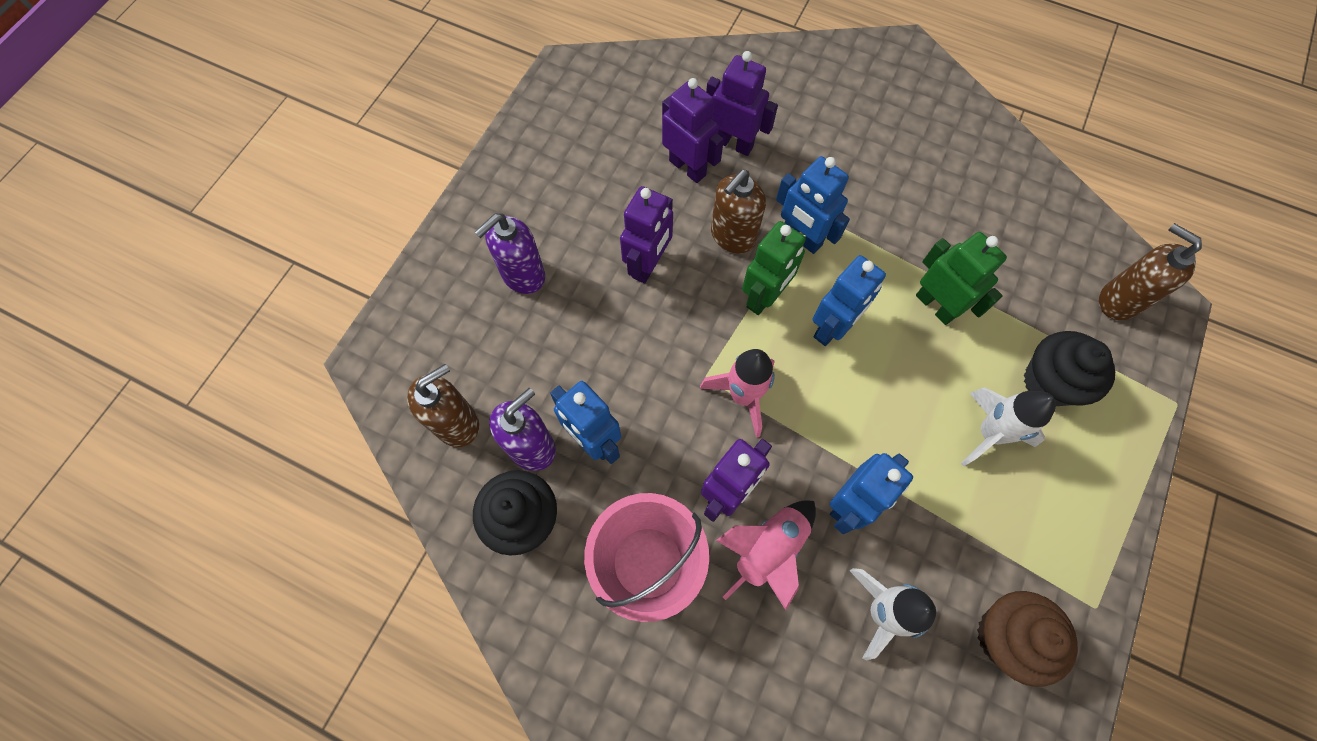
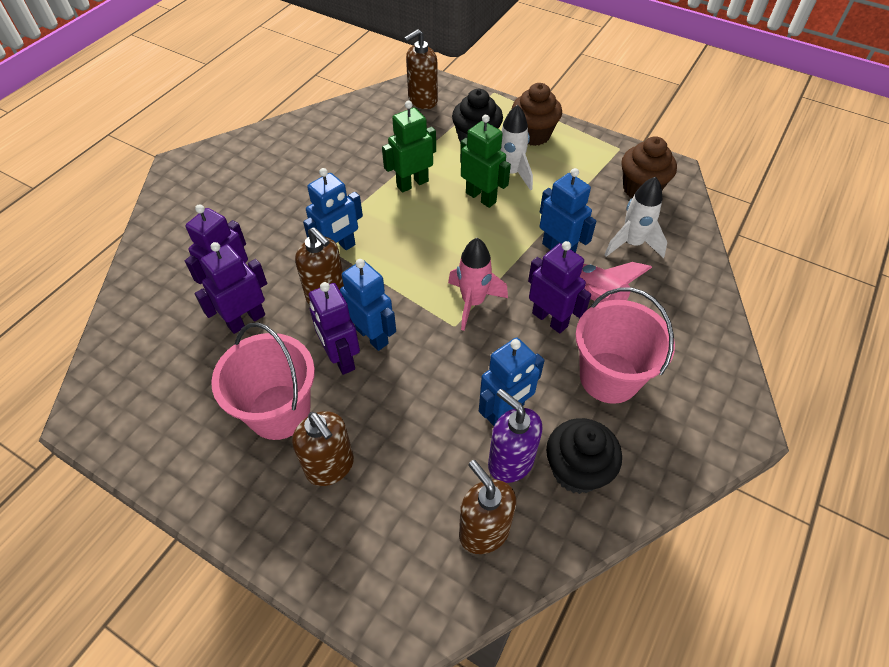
camera: 85 degrees left, 15 degrees down
(523, 275) = (330, 466): purple soap dispenser -> brown soap dispenser
(580, 220) = (279, 412): none -> pink bucket
(648, 265) = (341, 358): purple robot -> purple robot turned 150 degrees counterclockwise
(764, 297) = (388, 279): green robot -> green robot (481, 197)
(832, 328) = (421, 241): blue robot -> blue robot (372, 336)
(1088, 466) = (533, 135): none -> brown cupcake

